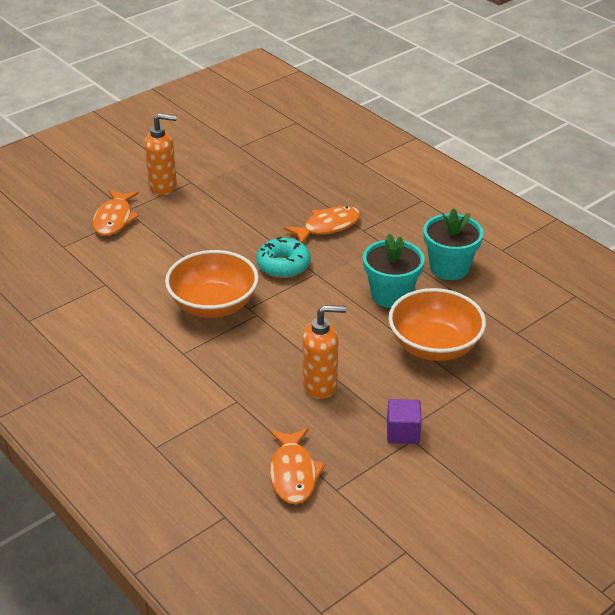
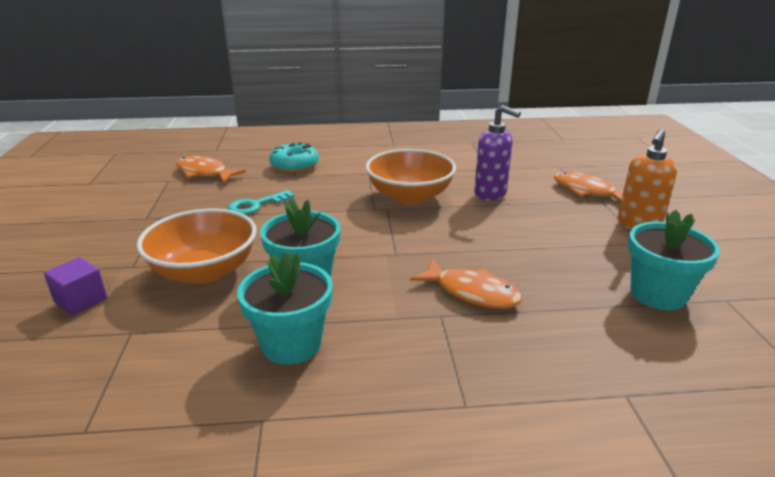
camera: 125 degrees right, 10 degrees down
(167, 264) = (490, 194): none -> purple soap dispenser
(257, 167) = (658, 294): none -> turquoise flower pot
(283, 265) = (428, 242): turquoise donut -> turquoise donut (294, 166)
(320, 385) = (256, 205): orange soap dispenser -> turquoise key
(327, 226) = (472, 292): orange fish -> orange fish turned 60 degrees counterclockwise
(403, 432) = (158, 217): purple cube -> purple cube (81, 301)

